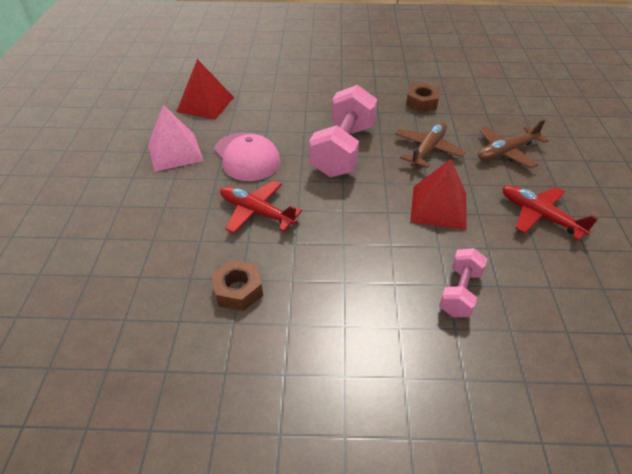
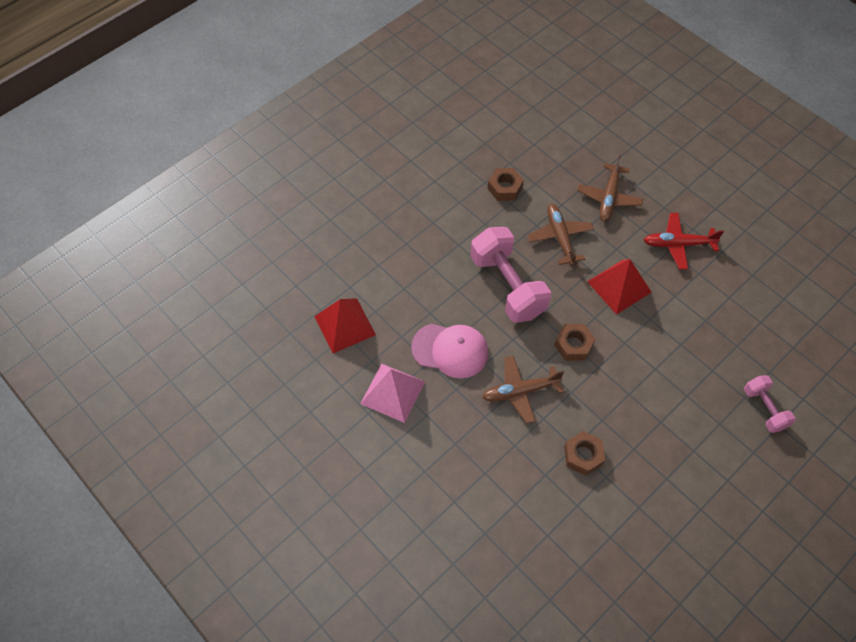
camera: 45 degrees left, 15 degrees up
(257, 212) = (520, 391): red plane -> brown plane
(342, 215) = (573, 345): none -> brown nut
(459, 292) = (692, 344): pink dumbbell -> pink dumbbell (764, 409)

